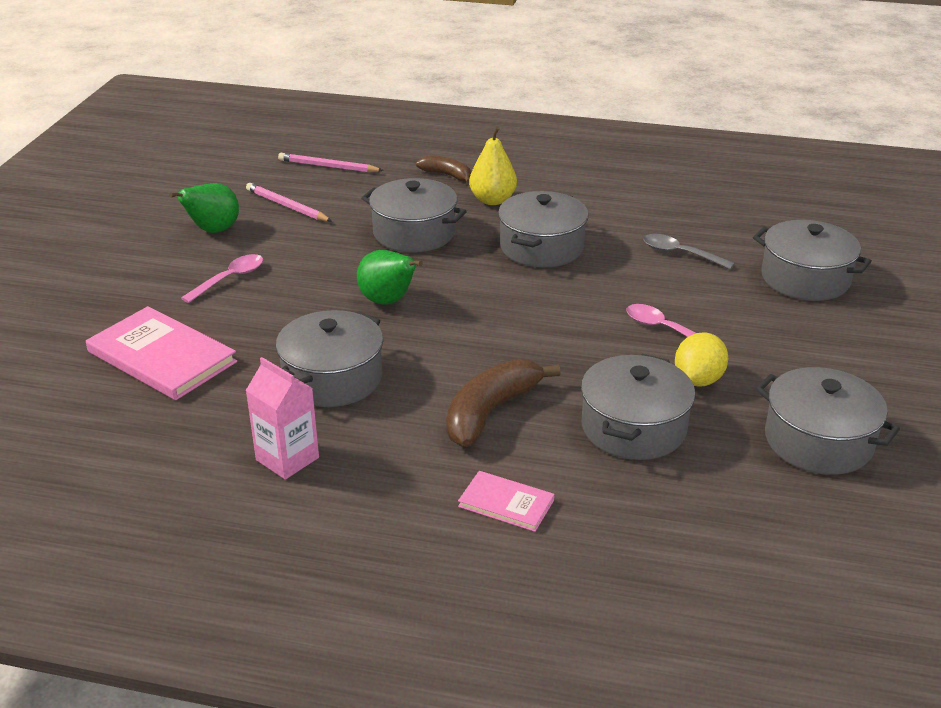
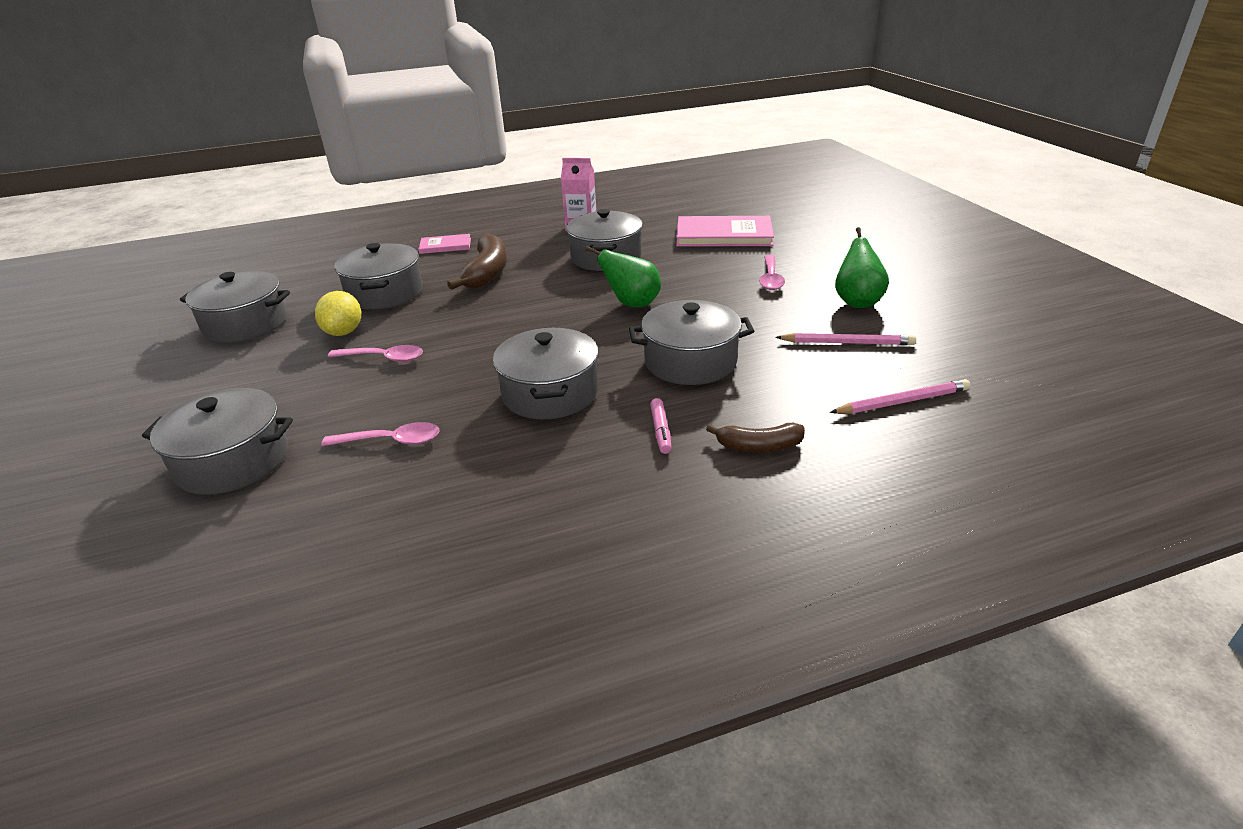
camera: 150 degrees right, 0 degrees up
(492, 200) = (661, 431): yellow pear -> pink marker
(680, 254) = (391, 441): grey spoon -> pink spoon

